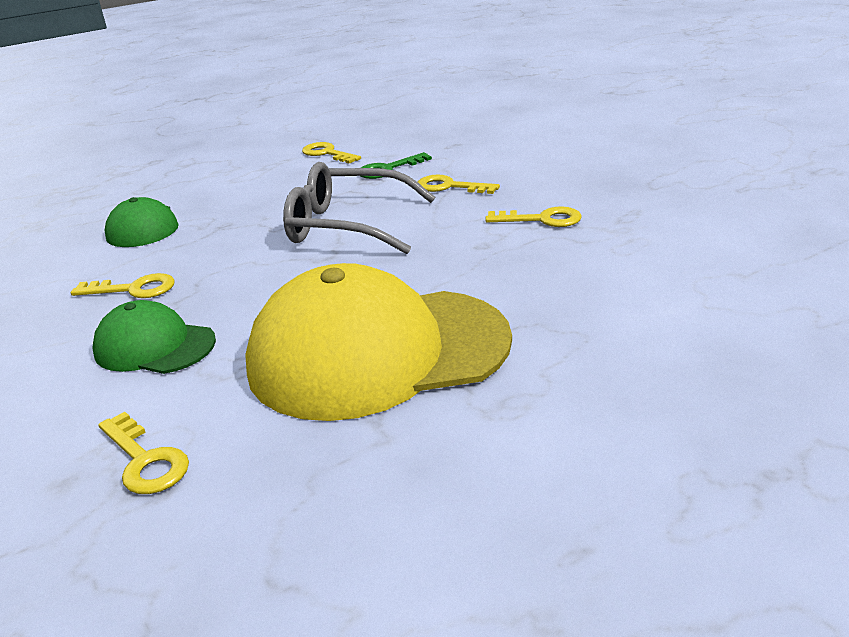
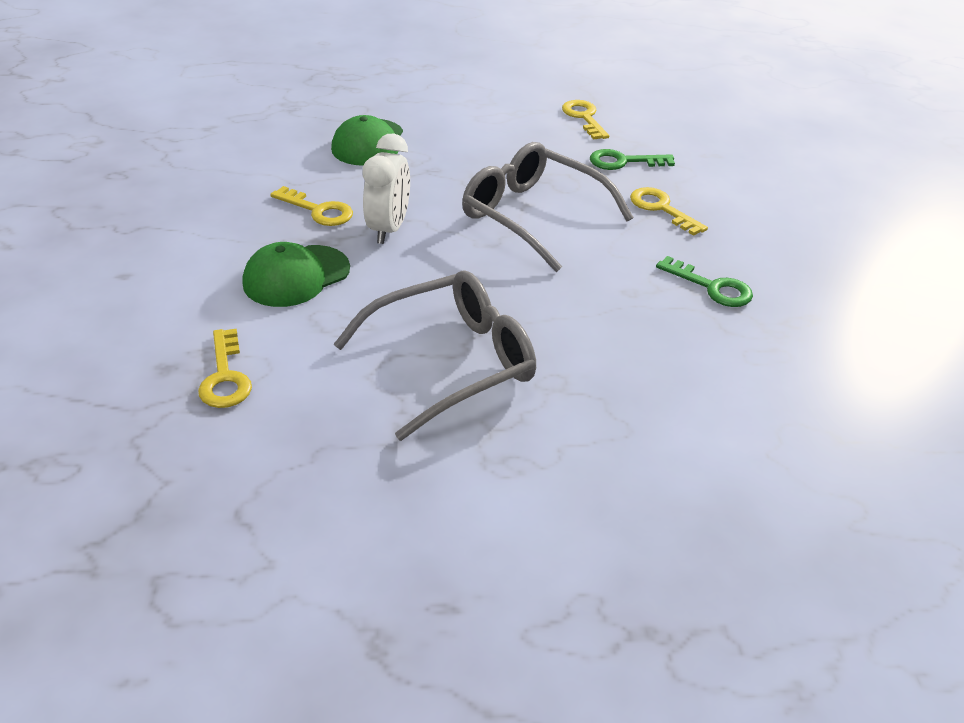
camera: 25 degrees right, 10 degrees up
(154, 346) = (296, 276): green cap -> green cap turned 90 degrees counterclockwise
(220, 278) = (388, 229): none -> white clock
(378, 352) = (450, 363): yellow cap -> grey glasses
(542, 219) = (712, 287): yellow key -> green key

